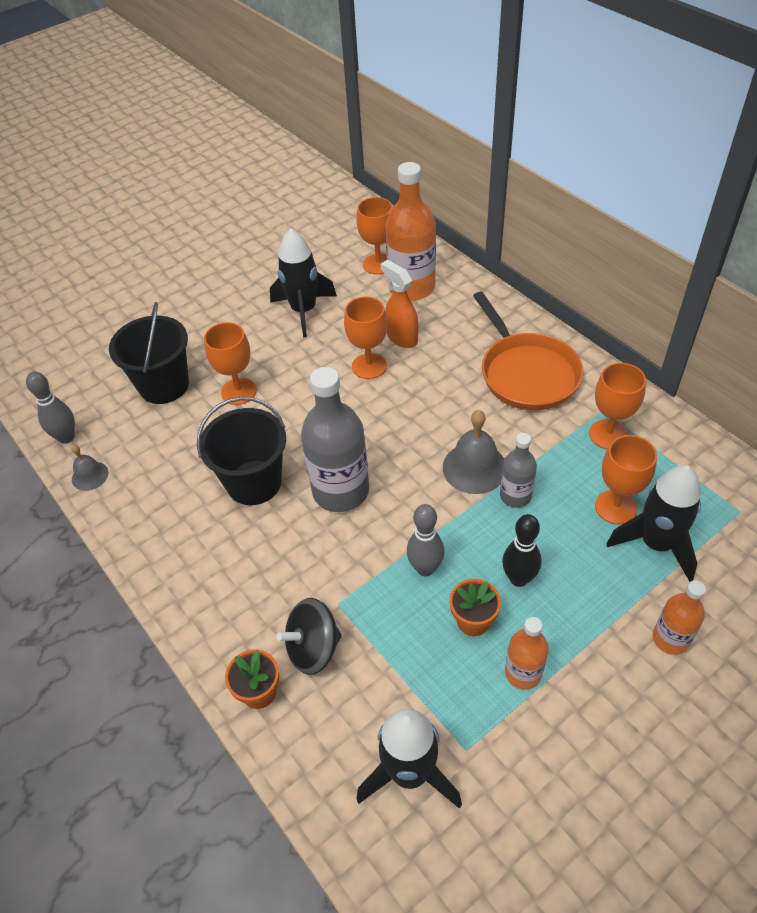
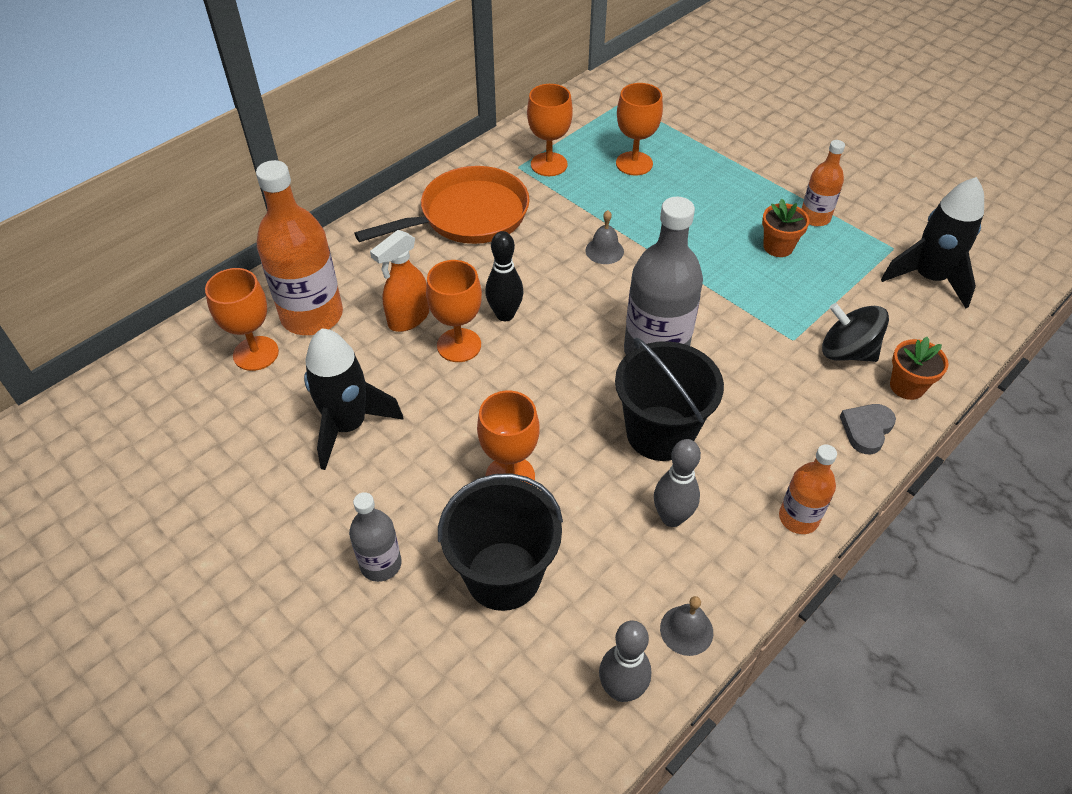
camera: 100 degrees left, 0 degrees up
(218, 638) = (866, 429): none -> grey heart
(313, 648) = (847, 352): black spinning top -> black spinning top turned 150 degrees clockwise
(425, 568) = (733, 280): grey bowling pin -> grey bowling pin (671, 517)
(474, 467) = (604, 251): grey bell -> grey bell, size x0.58
(515, 496) = (634, 223): grey bottle -> grey bottle (381, 564)
(519, 578) = (726, 220): black bowling pin -> black bowling pin (505, 314)
(656, 544) = (667, 144): black rocket -> none
(670, 639) = (754, 142): orange bottle -> orange bottle (798, 518)

